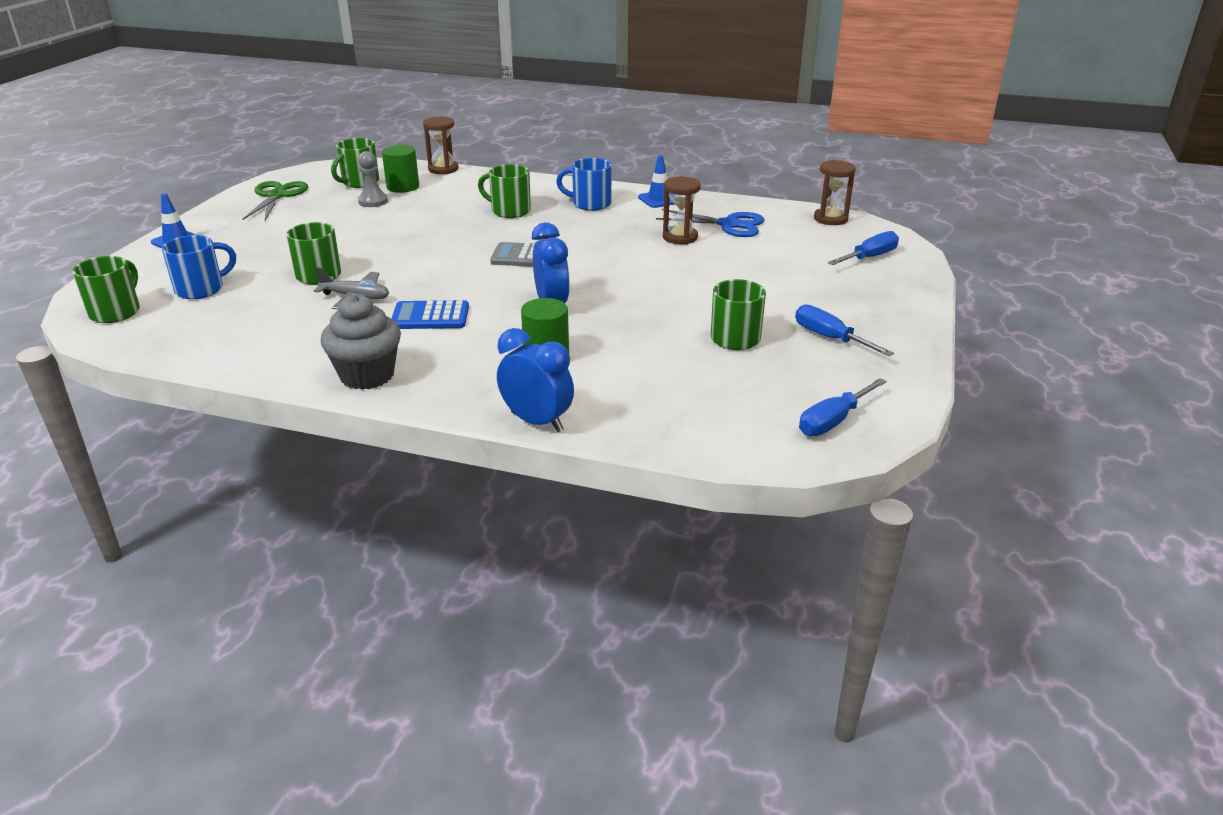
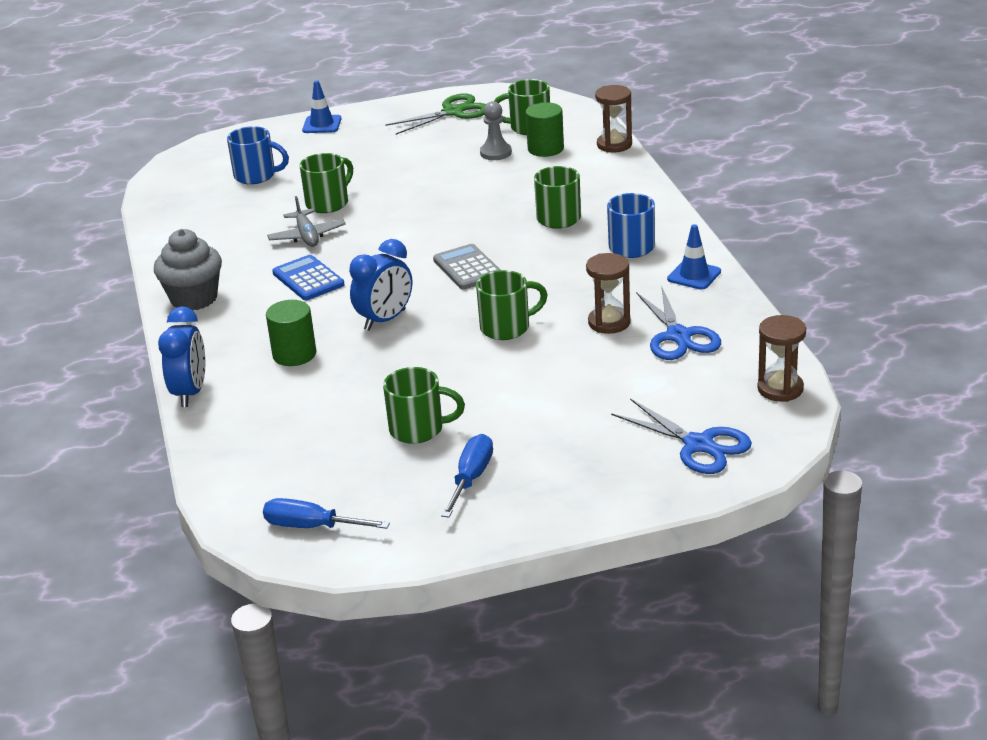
camera: 60 degrees right, 0 degrees up
(116, 312) = (193, 168): green mug -> green mug (507, 327)
(869, 257) = (698, 445): blue screwdriver -> blue scissors

